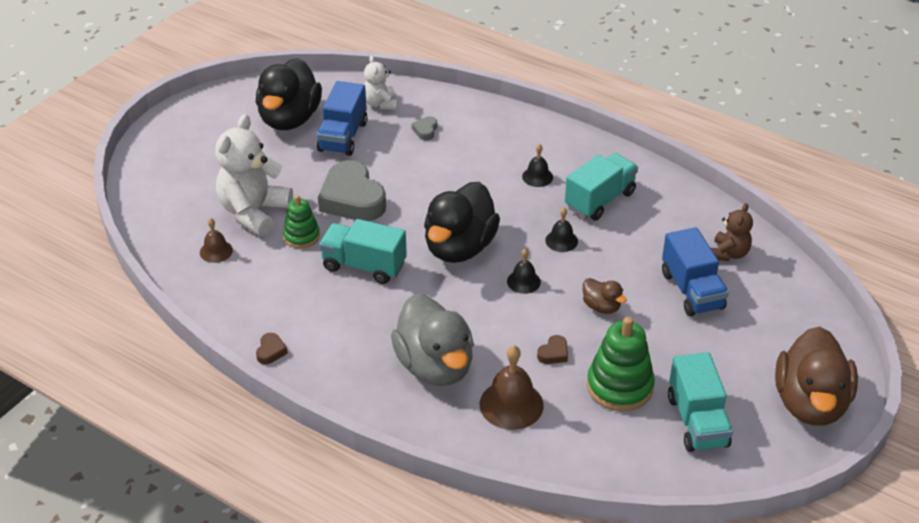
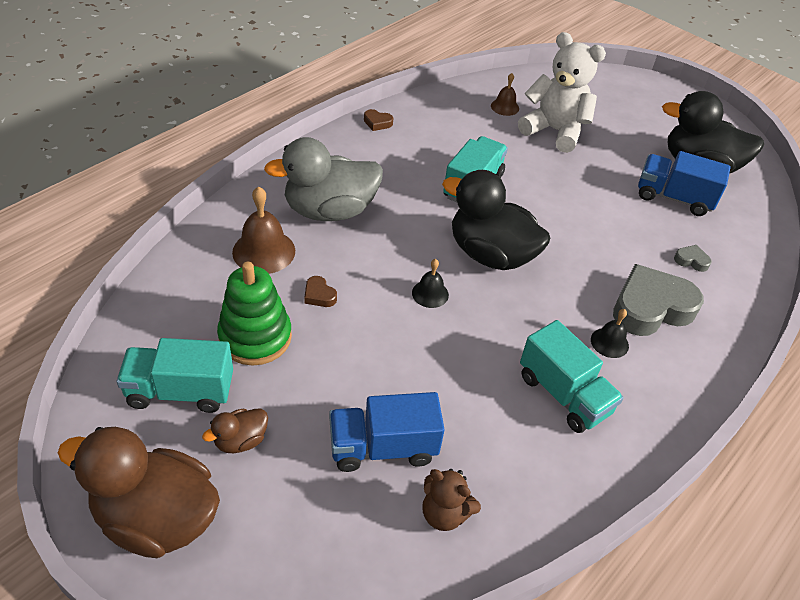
camera: 95 degrees right, 5 degrees up
(301, 236) = (519, 154): green stacking toy -> none
(352, 199) = (572, 191): grey heart -> grey heart (651, 308)
(380, 104) = (737, 233): white teddy bear -> none
(561, 240) = (492, 340): black bell -> none
(601, 307) = (376, 350): brown duck -> brown duck (240, 441)

